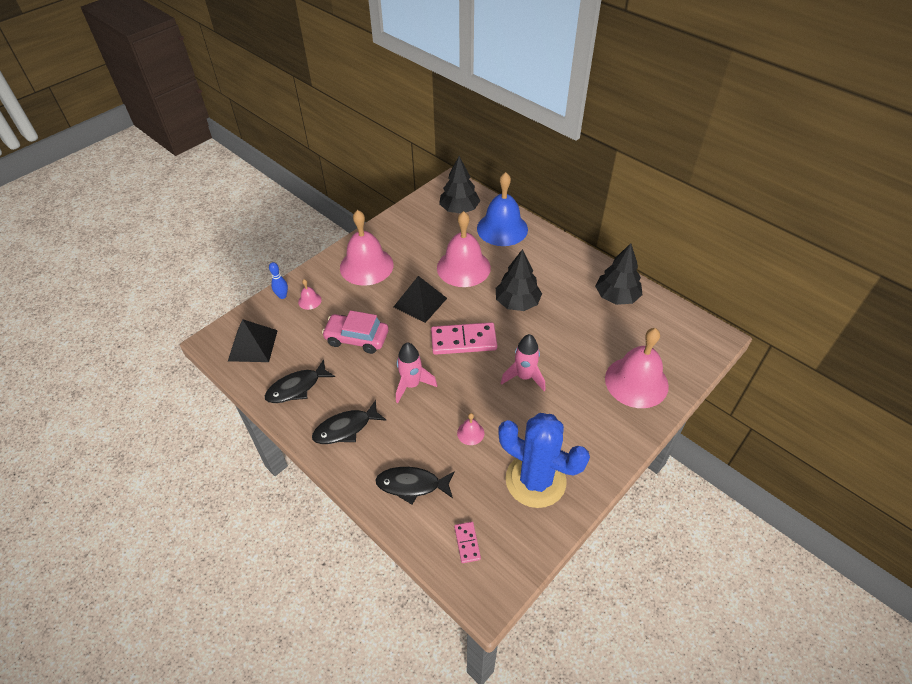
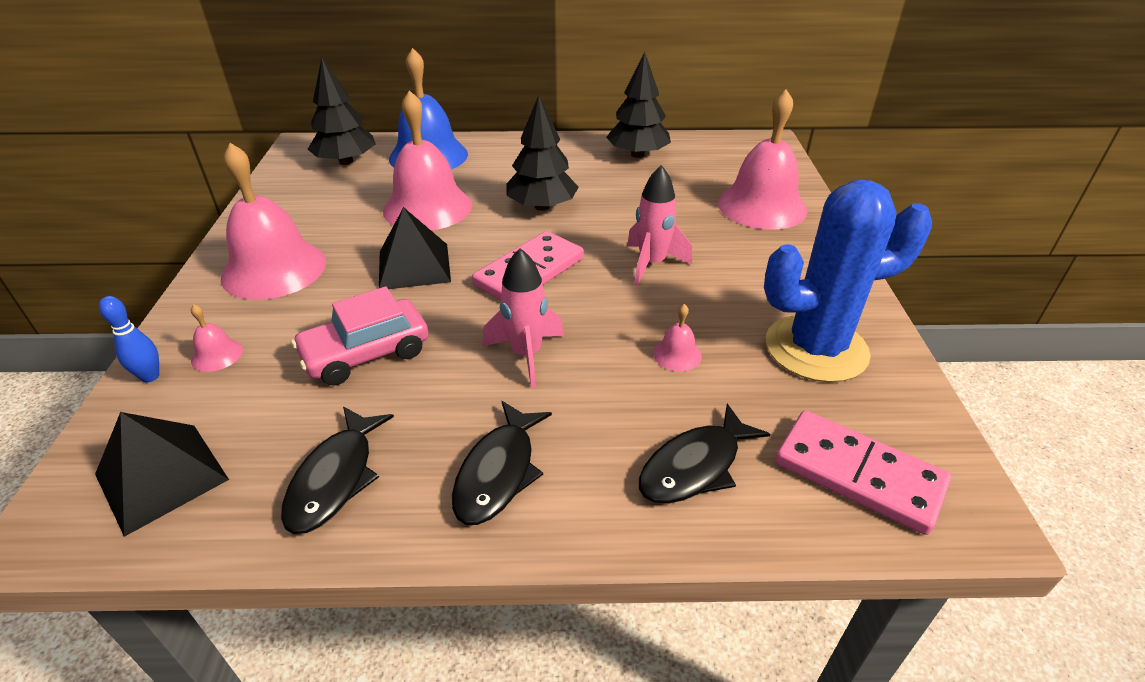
camera: 45 degrees left, 10 degrees down
(467, 543) = (858, 474): pink domino -> pink domino, size x2.03

